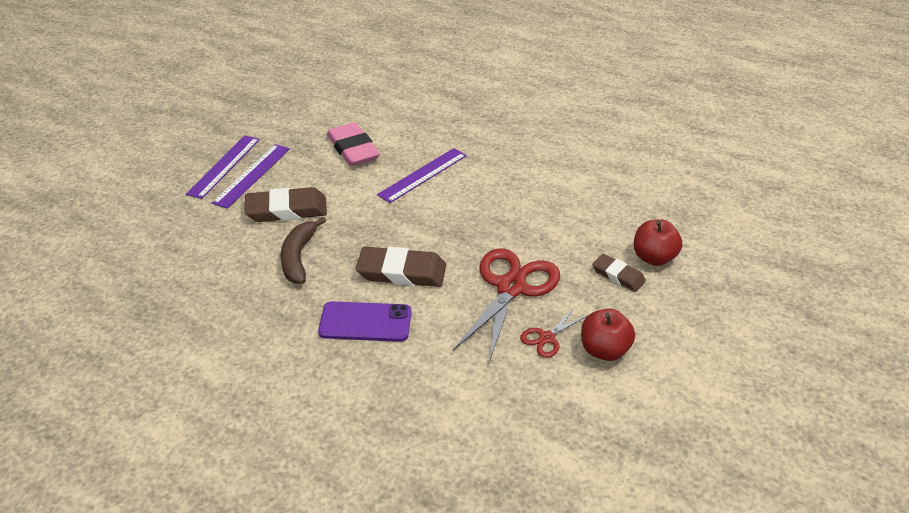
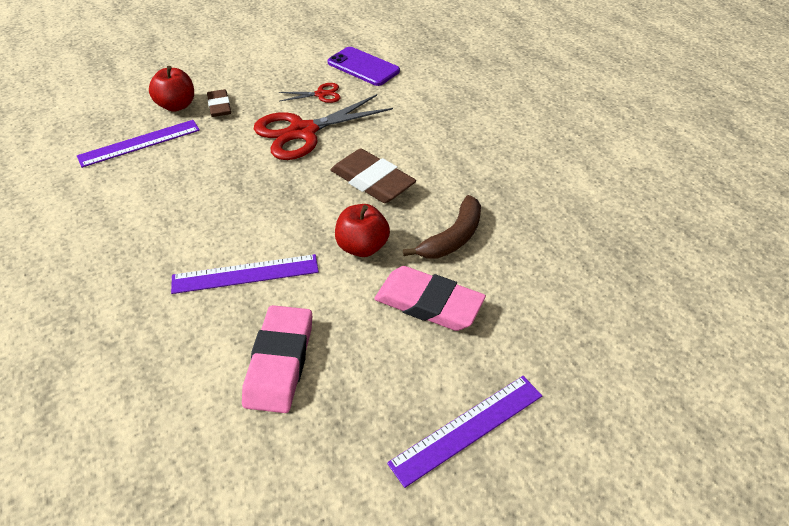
camera: 145 degrees left, 5 degrees up
(252, 175) = (438, 386): purple ruler -> purple ruler (139, 143)
(286, 210) = (429, 303): brown eraser -> pink eraser
(365, 322) = (436, 156): purple phone -> purple phone (363, 67)
(604, 350) = (295, 75): red apple -> red apple (362, 247)

